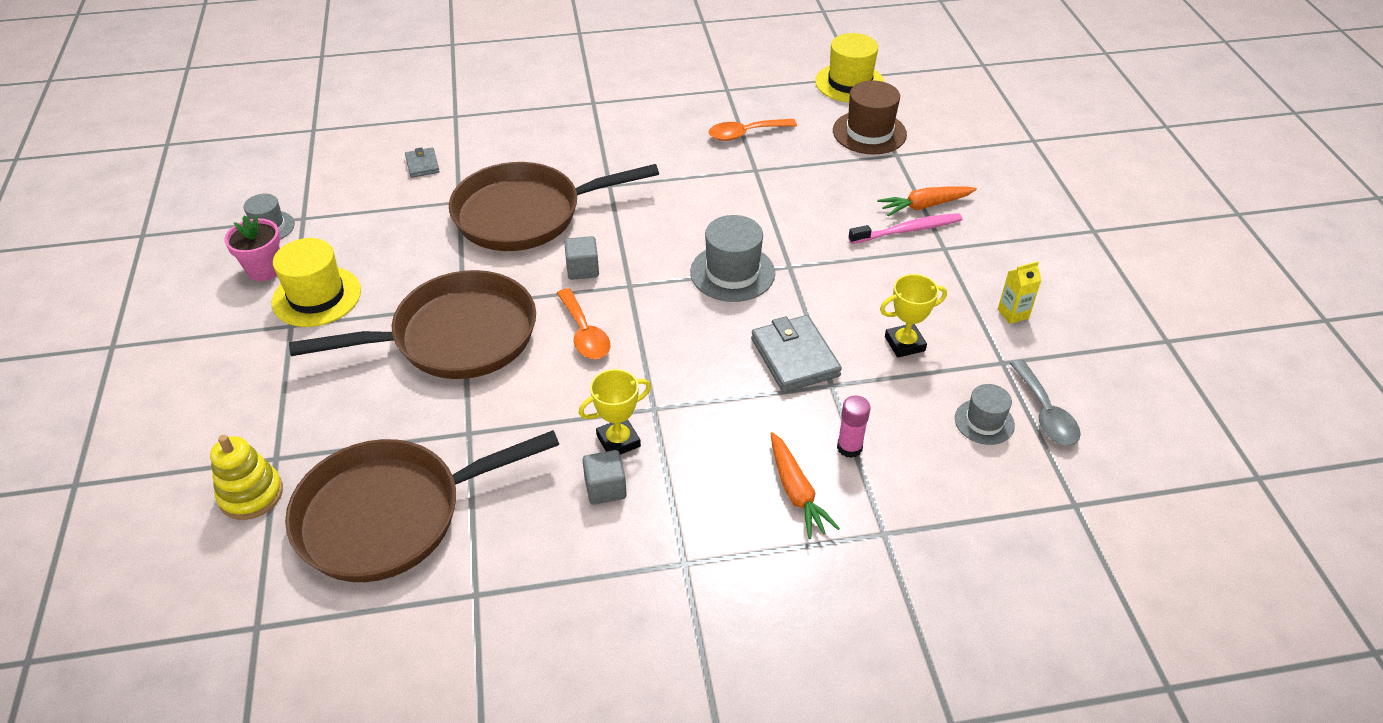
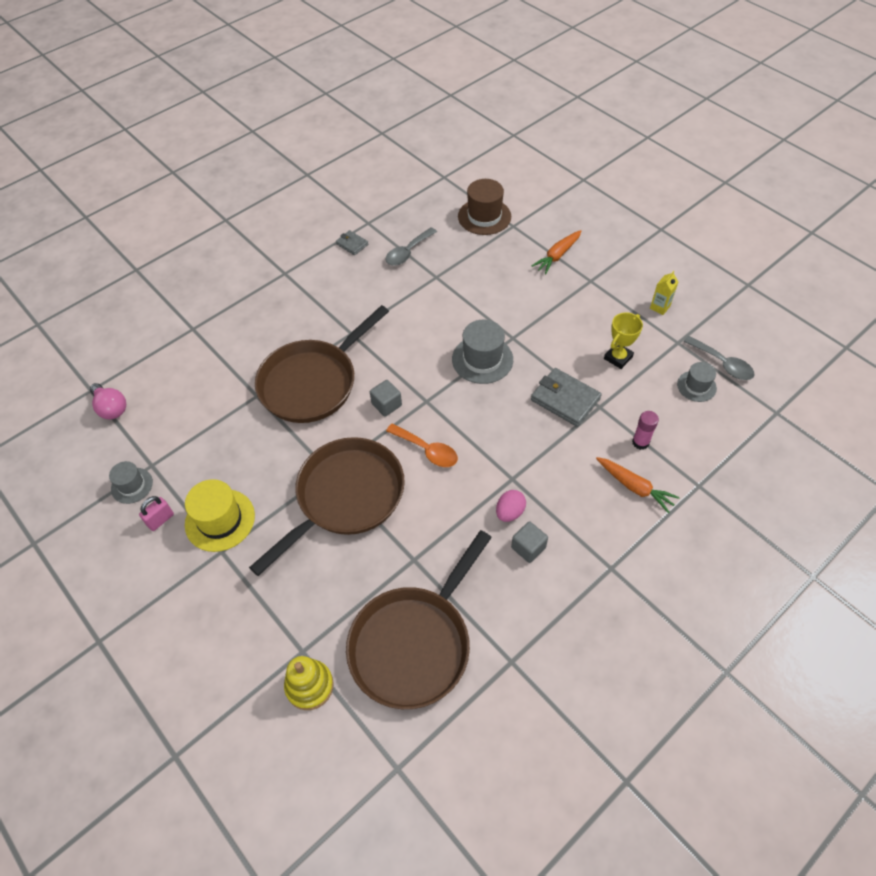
camera: 30 degrees left, 10 degrees up
(264, 269) = (160, 520): pink flower pot -> pink padlock
(316, 153) = (111, 408): none -> pink light bulb
(422, 165) = (203, 379): grey wallet -> grey wallet (352, 244)
(618, 441) = (509, 512): yellow trophy -> pink egg
(745, 134) = (408, 252): orange spoon -> grey spoon
(849, 83) = (443, 183): yellow hat -> none
(907, 230) = (560, 278): pink toothbrush -> none

